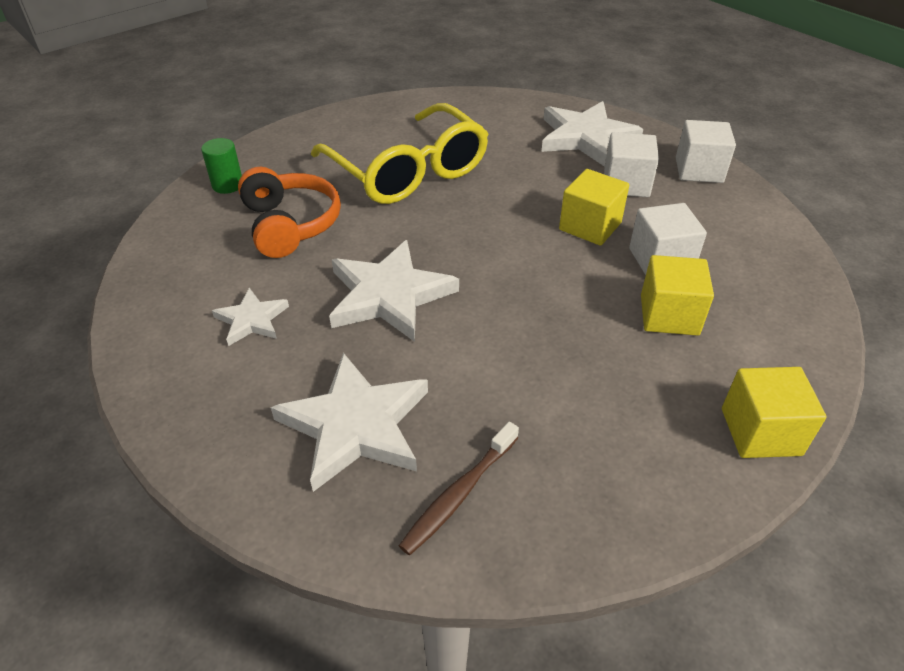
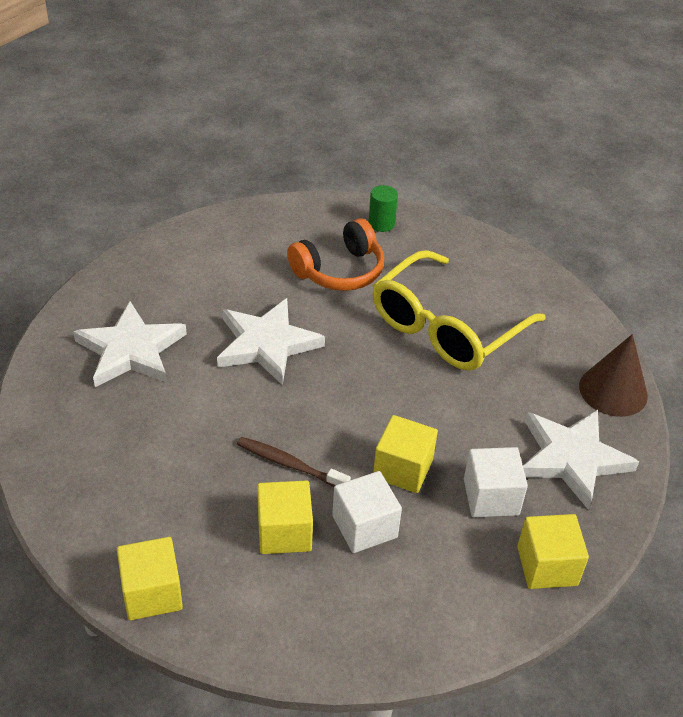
camera: 75 degrees right, 0 degrees up
(252, 320) = (223, 277): white star -> none
(459, 494) = (77, 411): brown toothbrush -> brown toothbrush (290, 464)
(513, 105) = (613, 390): none -> brown cone
(699, 170) = (547, 566): white cube -> yellow cube

